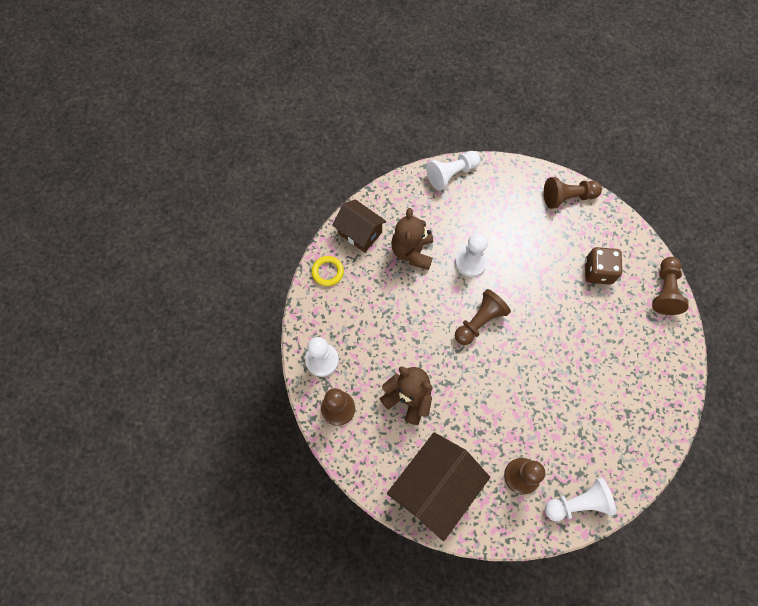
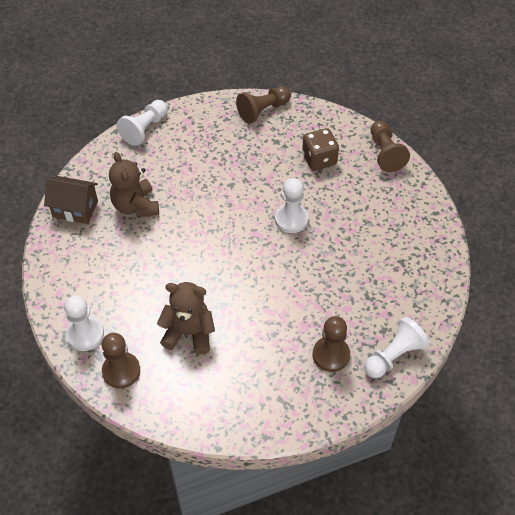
camera: 25 degrees left, 15 degrees down
(327, 272) = (57, 254): yellow ring -> none
(435, 487) = (252, 400): brown house -> none
(470, 262) = (197, 194): white pawn -> white pawn (291, 219)
(479, 321) = (229, 240): brown pawn -> none

